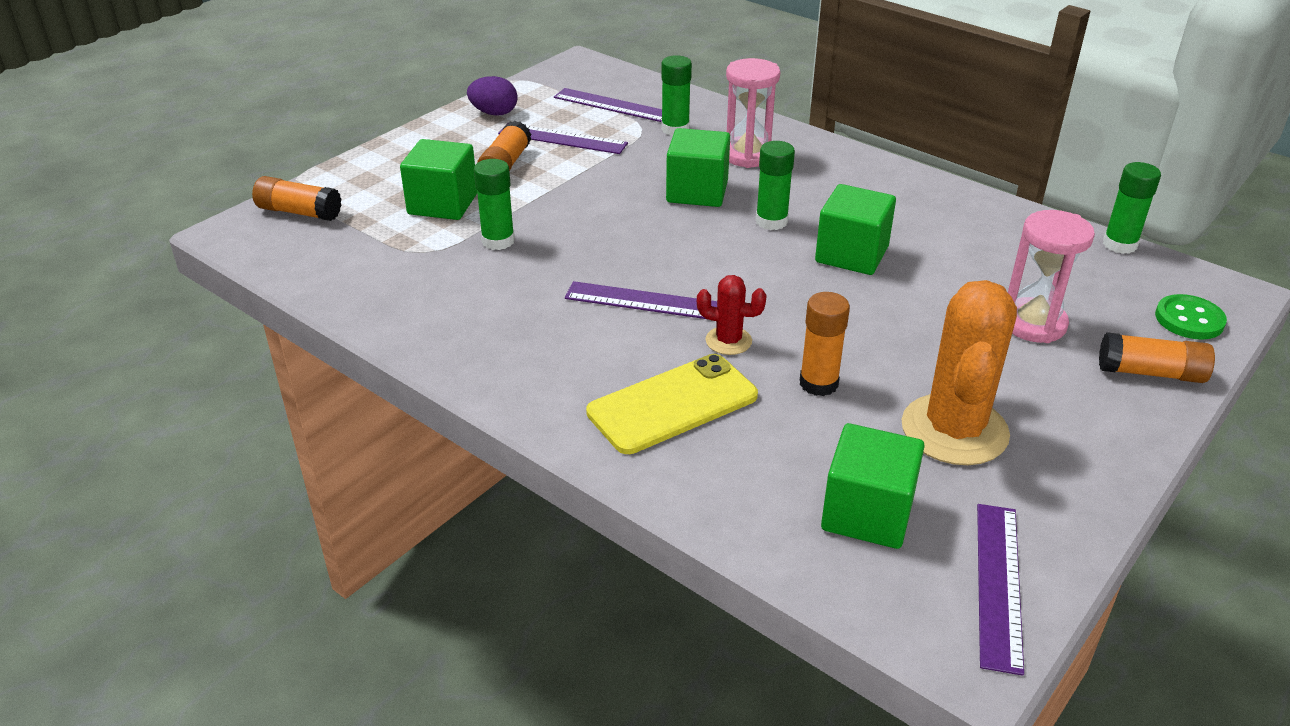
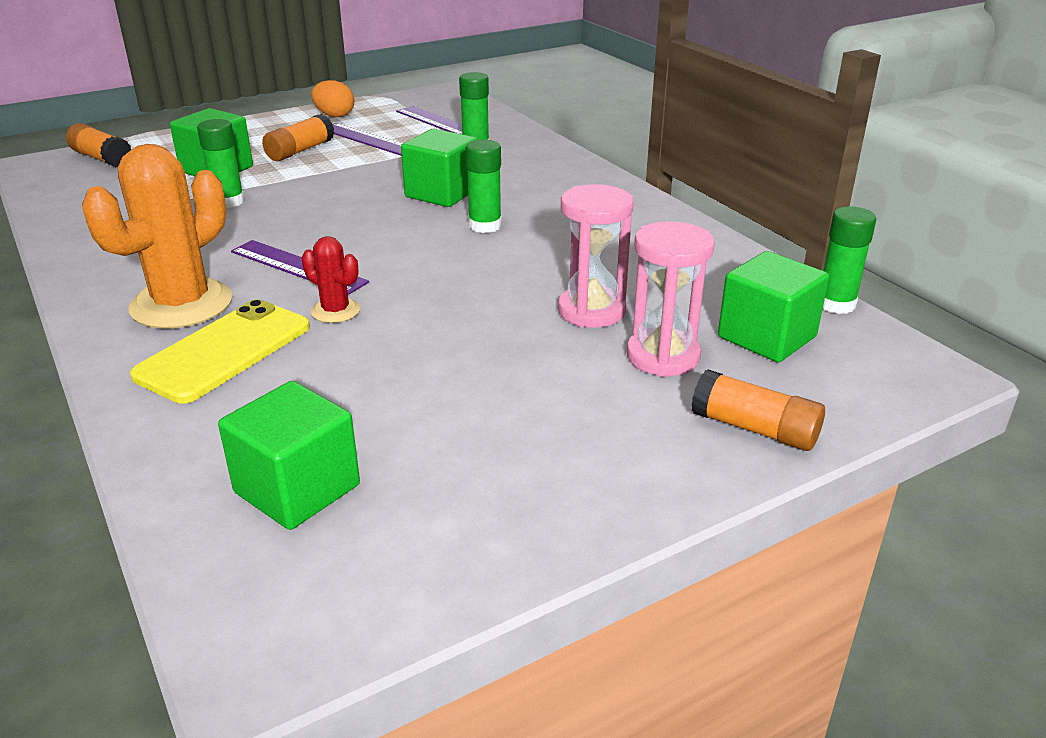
camera: 20 degrees right, 5 degrees down
(494, 113) = (334, 115): purple egg -> orange egg
(672, 404) = (224, 351): yellow phone -> yellow phone turned 45 degrees counterclockwise
(748, 155) = (520, 174): pink hourglass -> pink hourglass (591, 311)
(818, 383) = (380, 363): orange glue stick -> none
(851, 254) = (533, 264): green cube -> green cube (766, 337)
(954, 430) = (473, 434): orange cactus -> orange cactus (181, 304)
(999, 584) = (359, 596): purple ruler -> none
(1189, 319) = (853, 387): green button -> none

